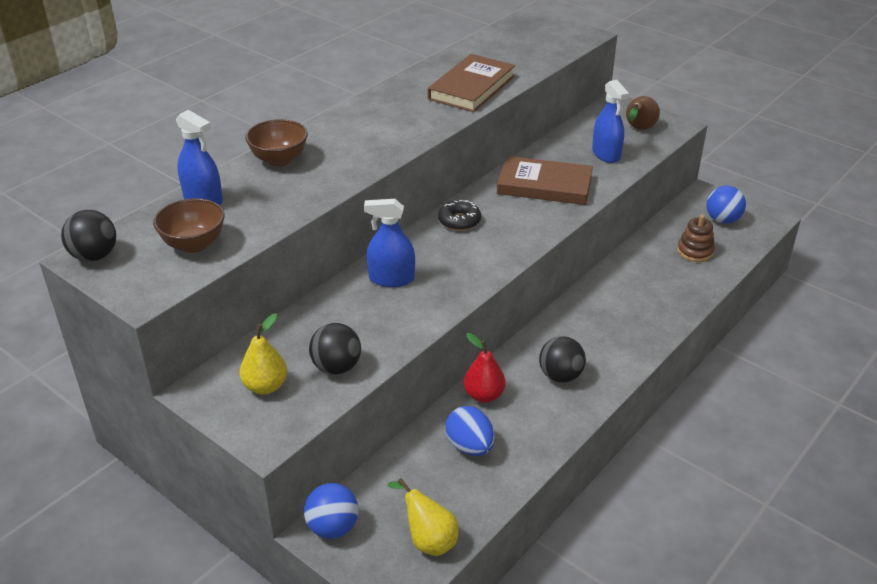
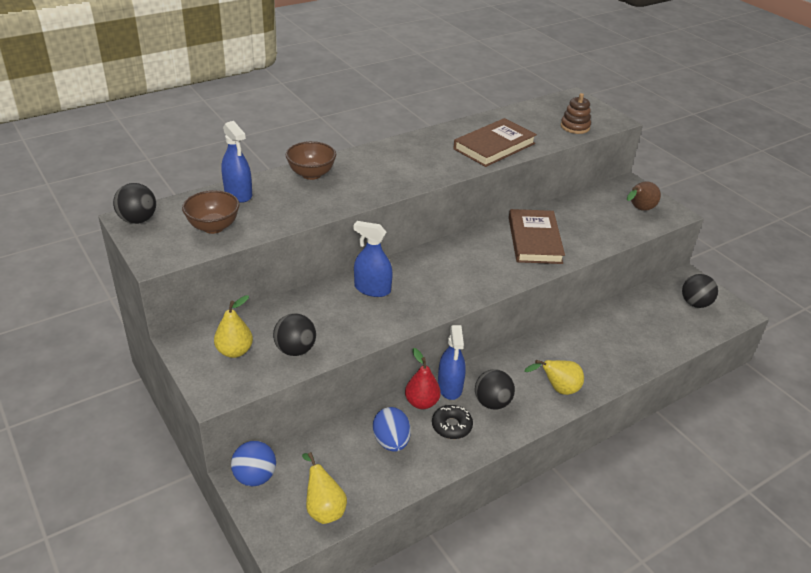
camera: 15 degrees right, 0 degrees up
(459, 221) = (449, 254): black donut -> black donut (451, 426)
(544, 185) = (534, 240): brown book -> brown book turned 60 degrees clockwise
(606, 154) = (600, 225): blue spray bottle -> blue spray bottle (450, 387)
(623, 344) = (558, 389): none -> yellow pear
(695, 251) = (657, 325): brown stacking toy -> brown stacking toy (575, 127)
(722, 220) = (695, 303): blue ball -> black ball

